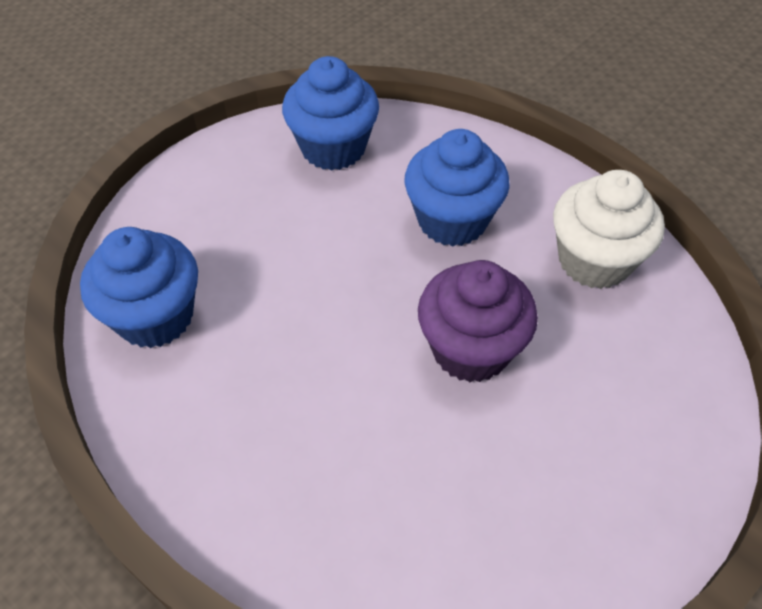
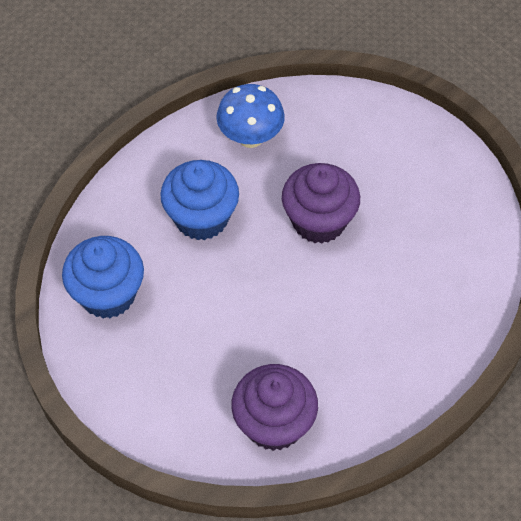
camera: 85 degrees left, 5 degrees up
(155, 316) = (274, 423): blue cupcake -> purple cupcake
(594, 260) = (250, 137): white cupcake -> blue mushroom

